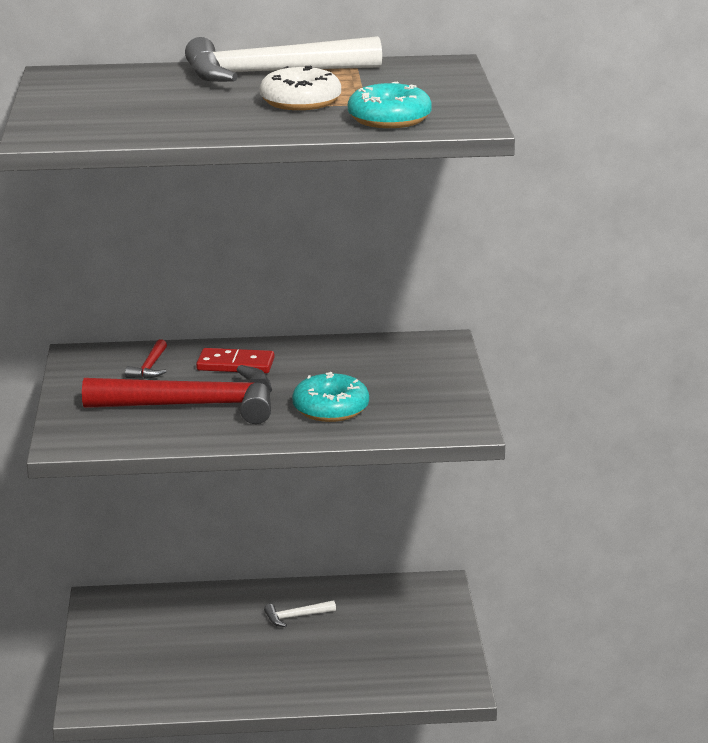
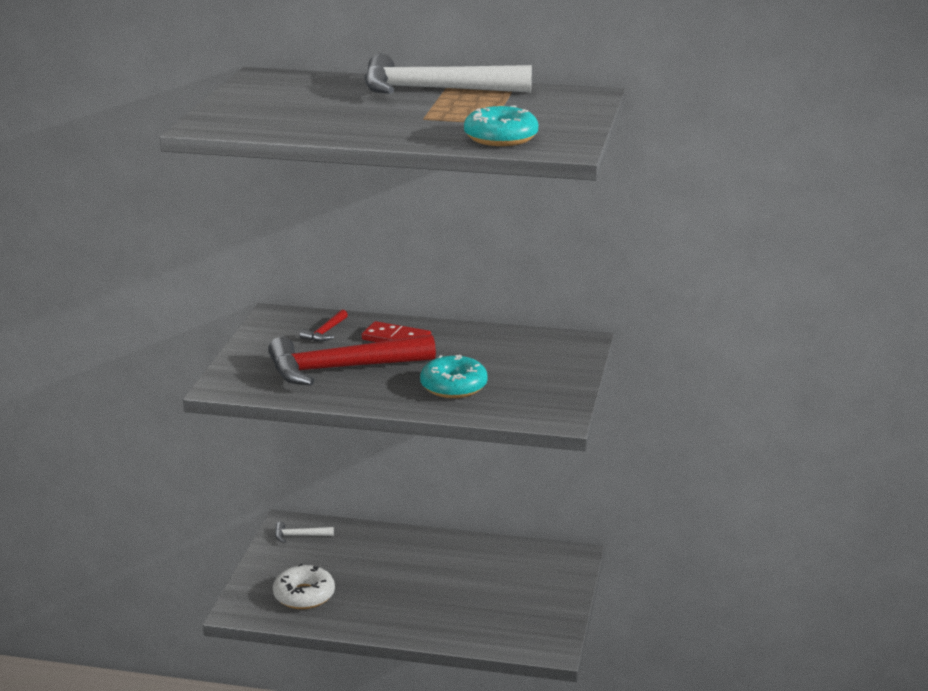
camera: 15 degrees right, 0 degrees up
(193, 405) = (342, 369): red hammer -> red hammer turned 150 degrees clockwise
(296, 617) = (441, 563): white hammer -> white hammer (299, 536)
(300, 101) = (438, 116): white donut -> white donut (304, 595)

